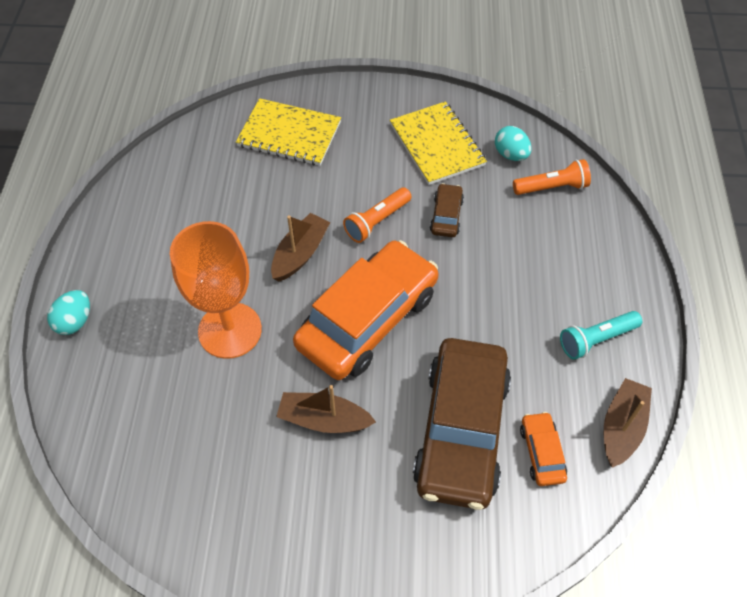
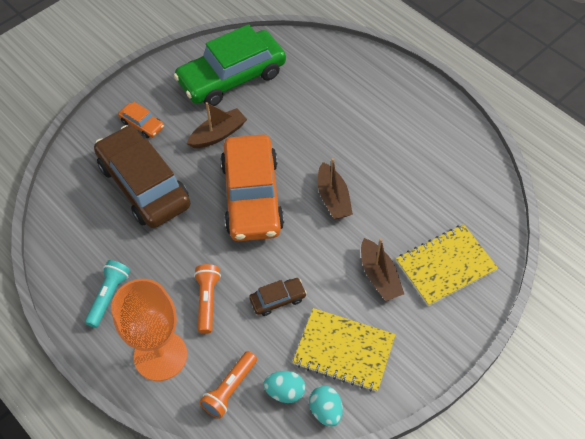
camera: 135 degrees right, 0 degrees up
(75, 321) = (393, 74): turquoise egg -> turquoise egg (326, 411)
(224, 485) = (232, 77): none -> green car
(230, 330) = (315, 132): orange goblet -> orange goblet (160, 355)
(377, 221) = (315, 256): orange flashlight -> orange flashlight (207, 301)
(446, 216) = (278, 299): brown car -> brown car turned 75 degrees counterclockwise
(541, 452) = (92, 208): orange car -> orange car (142, 124)
(621, 427) = (56, 256): brown boat -> brown boat (379, 276)

